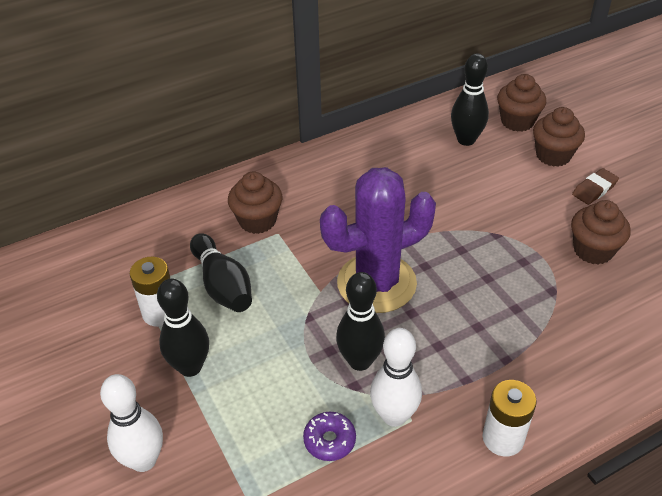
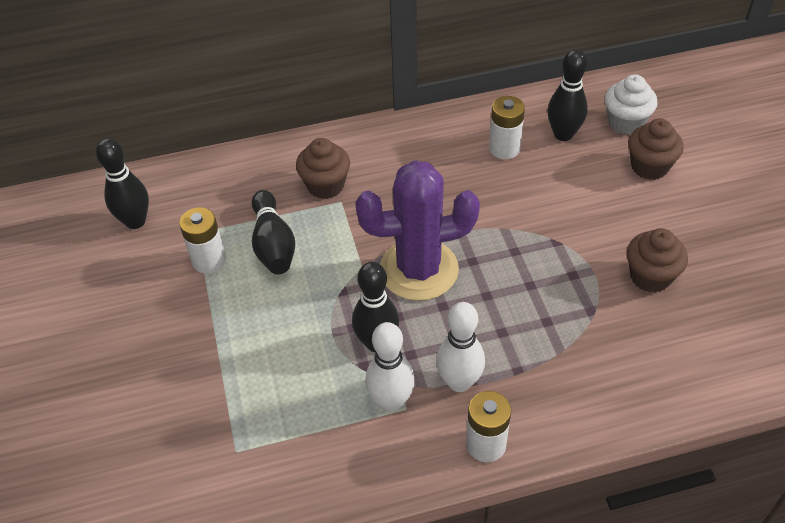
camera: 15 degrees right, 5 degrees up
(143, 460) = (156, 393): white bowling pin -> white bowling pin (459, 382)
(190, 367) = (221, 317): black bowling pin -> black bowling pin (135, 221)
(329, 440) = (324, 411): purple donut -> none
(417, 160) = (504, 148): none -> white battery
(517, 121) = (625, 122): brown cupcake -> white cupcake
(594, 189) = (678, 211): brown eraser -> none

